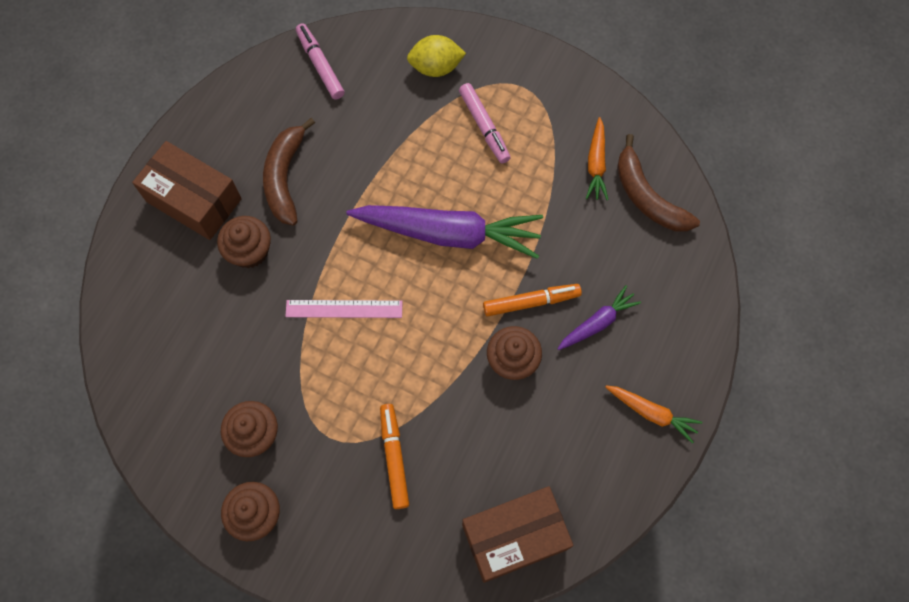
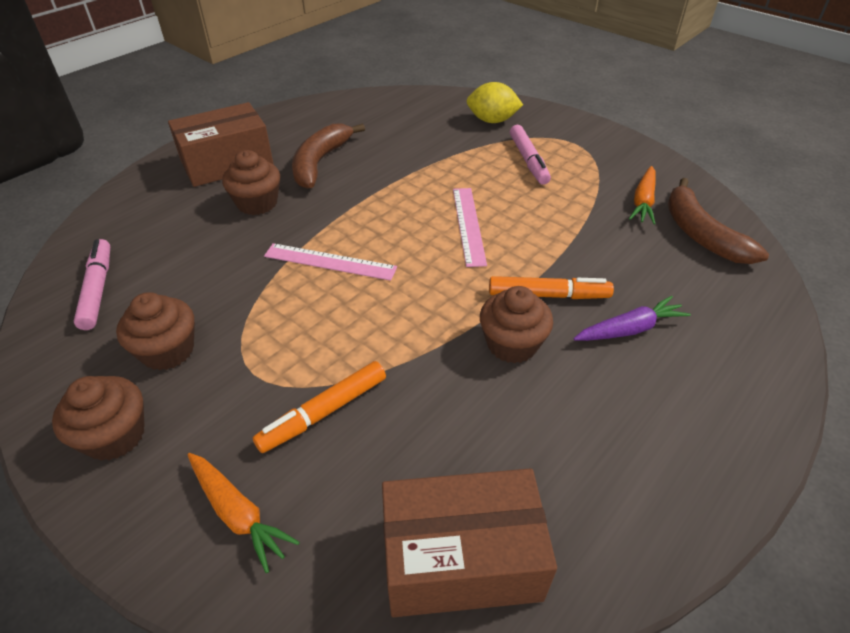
camera: 15 degrees right, 25 degrees down
(194, 200) = (227, 163): brown box -> brown box turned 75 degrees counterclockwise
(320, 65) = (387, 106): pink marker -> pink marker (97, 289)
(394, 457) = (324, 412): orange marker -> orange marker turned 135 degrees counterclockwise
(449, 234) = (468, 225): purple carrot -> pink ruler
(651, 413) = (699, 441): orange carrot -> orange carrot (238, 513)

